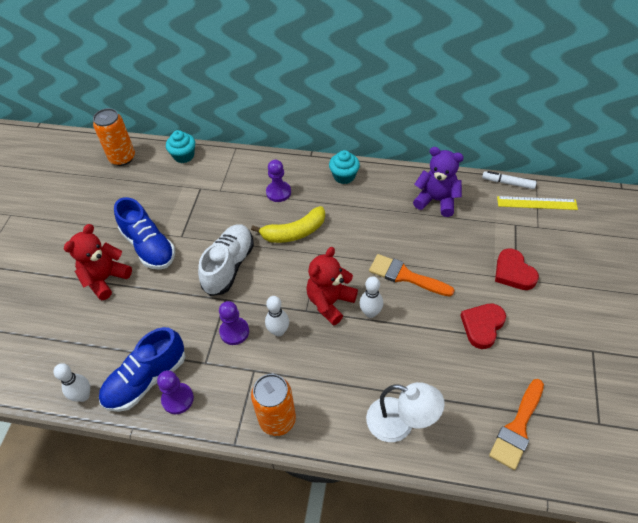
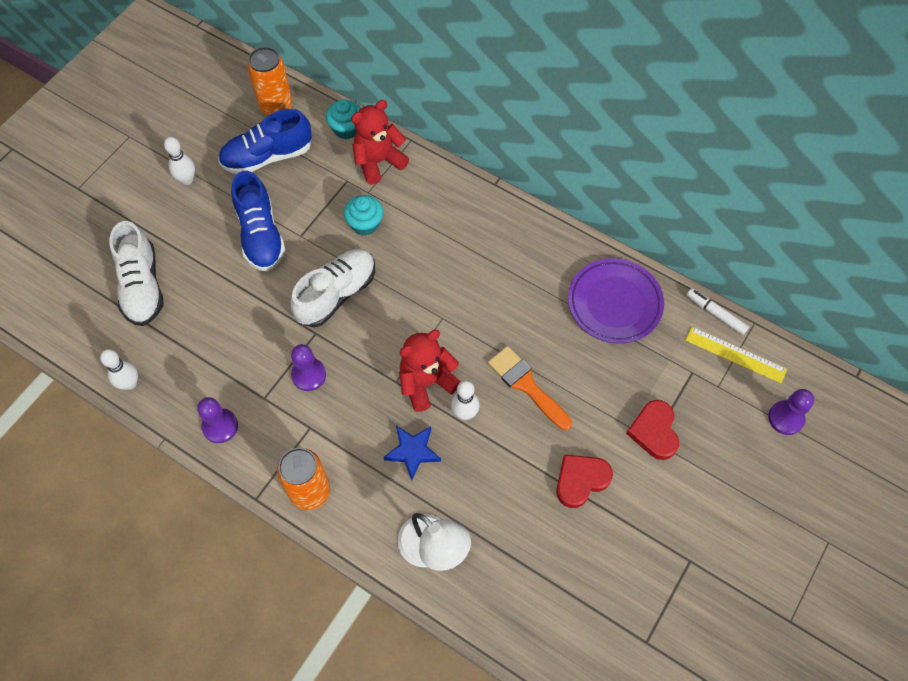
camera: 20 degrees right, 10 degrees up
(64, 317) = (142, 286): none -> white shoe
(105, 279) = (200, 257): red teddy bear -> red teddy bear (378, 162)
(146, 379) = (197, 392): blue shoe -> blue shoe (267, 157)
(278, 192) = (433, 220): purple pawn -> purple pawn (785, 418)
(278, 331) = (355, 394): white bowling pin -> white bowling pin (187, 179)
(294, 232) = (427, 280): yellow banana -> none
(344, 176) = (520, 228): turquoise cupcake -> turquoise cupcake (365, 224)
(345, 356) = (413, 452): none -> blue star
(436, 200) = (614, 303): purple teddy bear -> purple plate
(517, 428) = (554, 608): orange brush -> none

